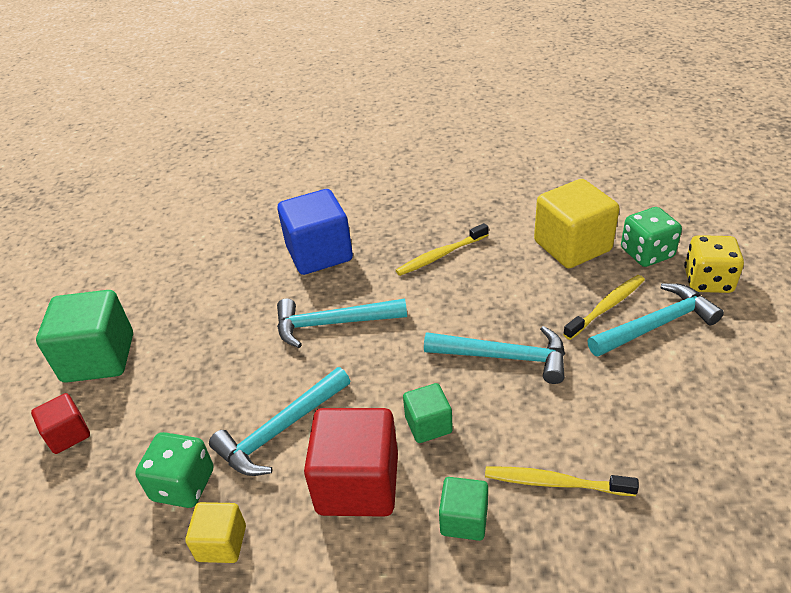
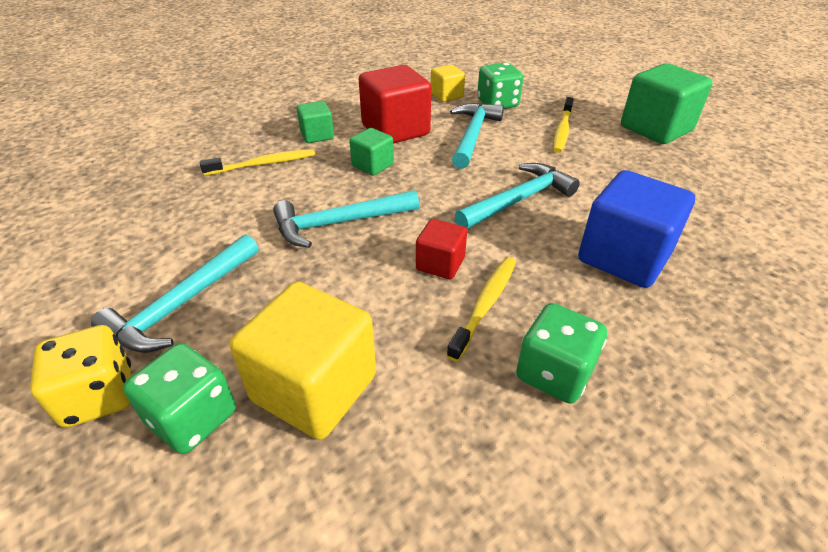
camera: 145 degrees right, 0 degrees up
(68, 434) = (598, 99): red cube -> red cube (440, 264)
(436, 214) = (554, 373): none -> green dice
(606, 307) = (245, 307): yellow toothbrush -> yellow toothbrush (562, 130)

